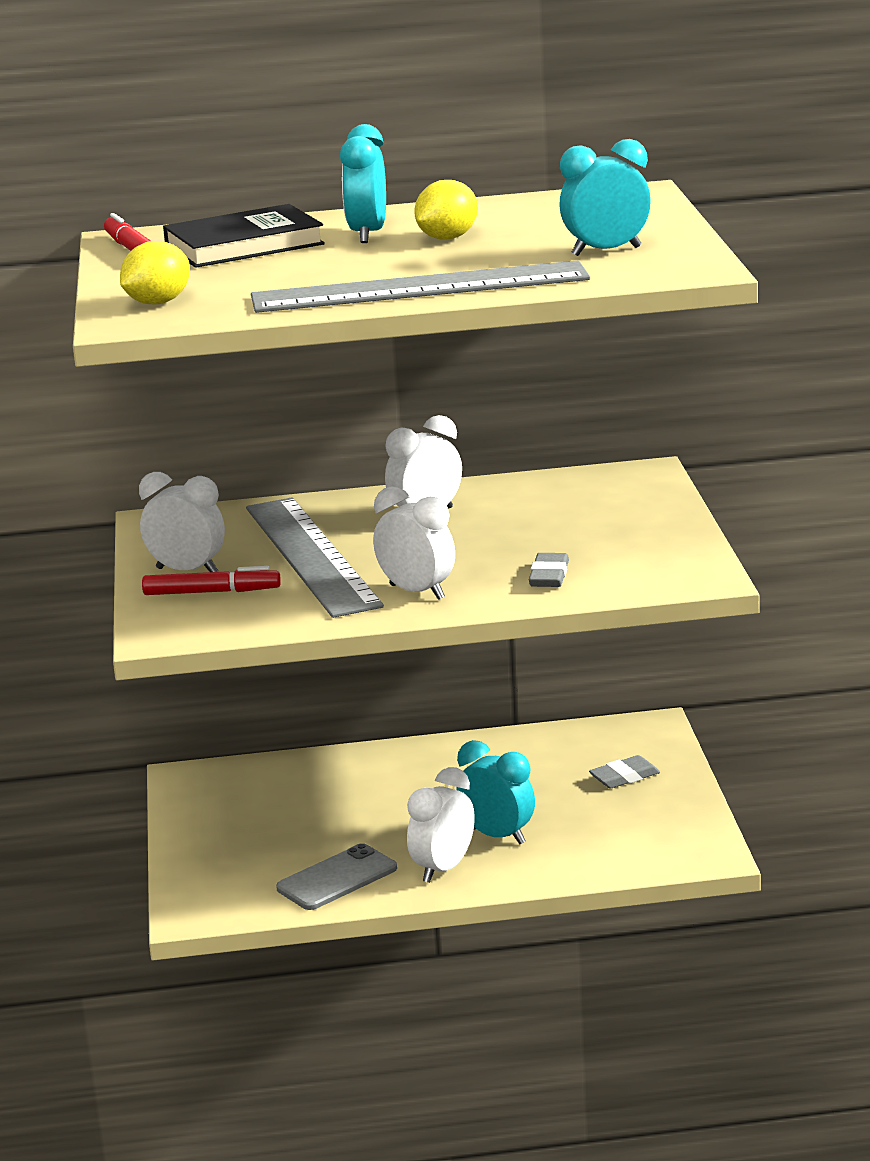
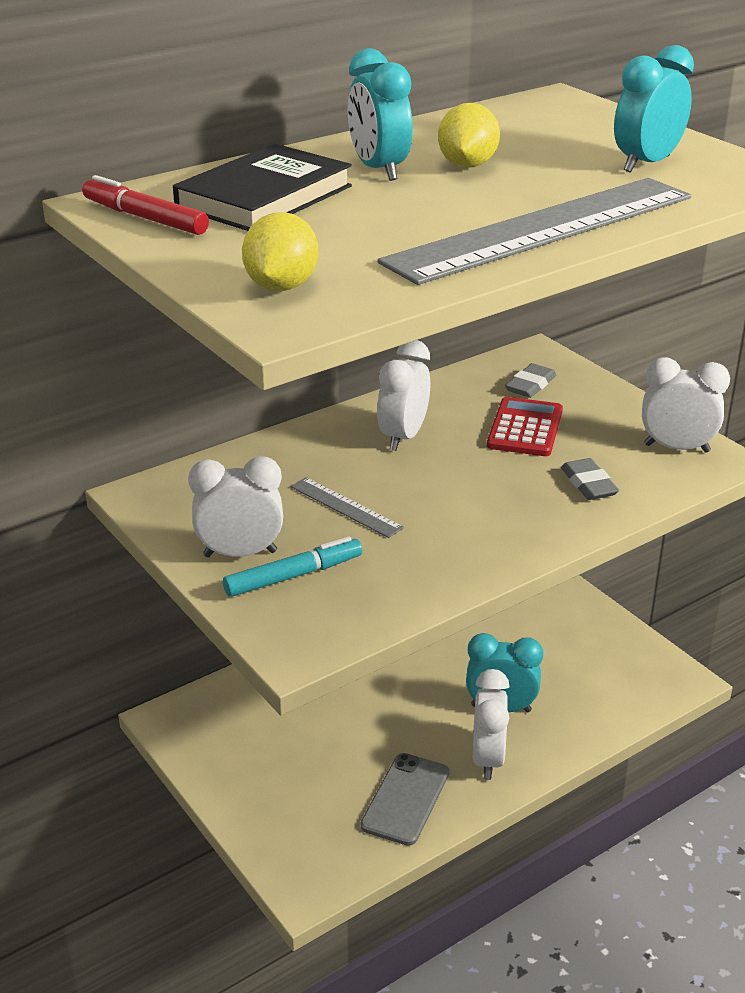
camera: 30 degrees left, 10 degrees up
(211, 592) = (293, 576): red marker -> turquoise marker
(311, 556) = (345, 507): grey ruler -> grey ruler, size x0.43
(417, 592) = (494, 530): white clock -> white clock (676, 448)
(549, 527) = (525, 428): none -> red calculator
(624, 777) = (545, 616): grey eraser -> grey eraser (530, 385)

